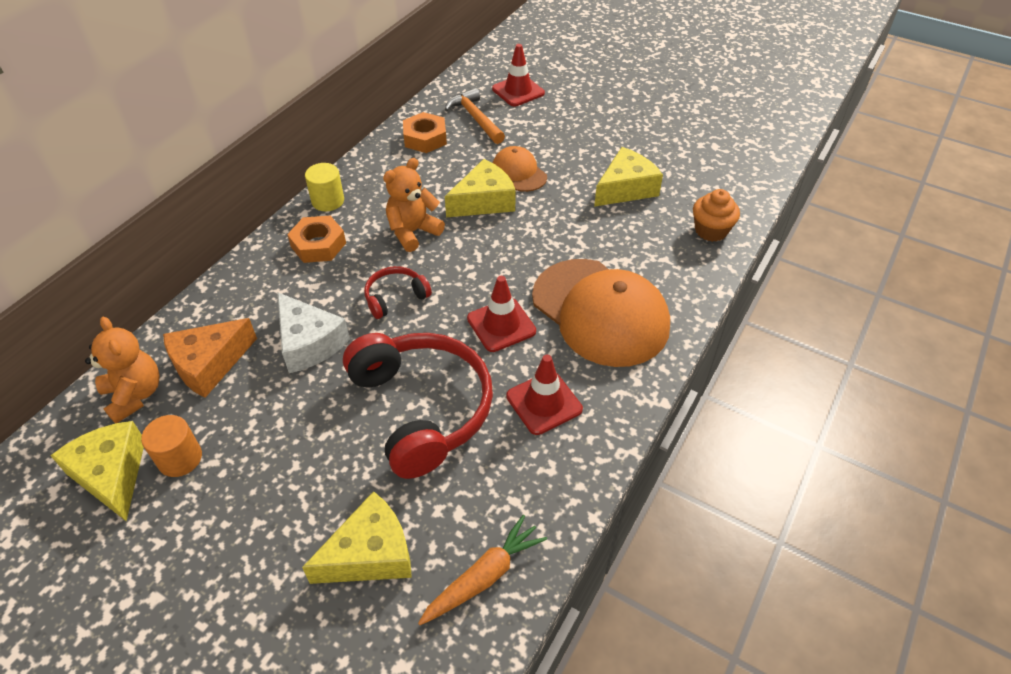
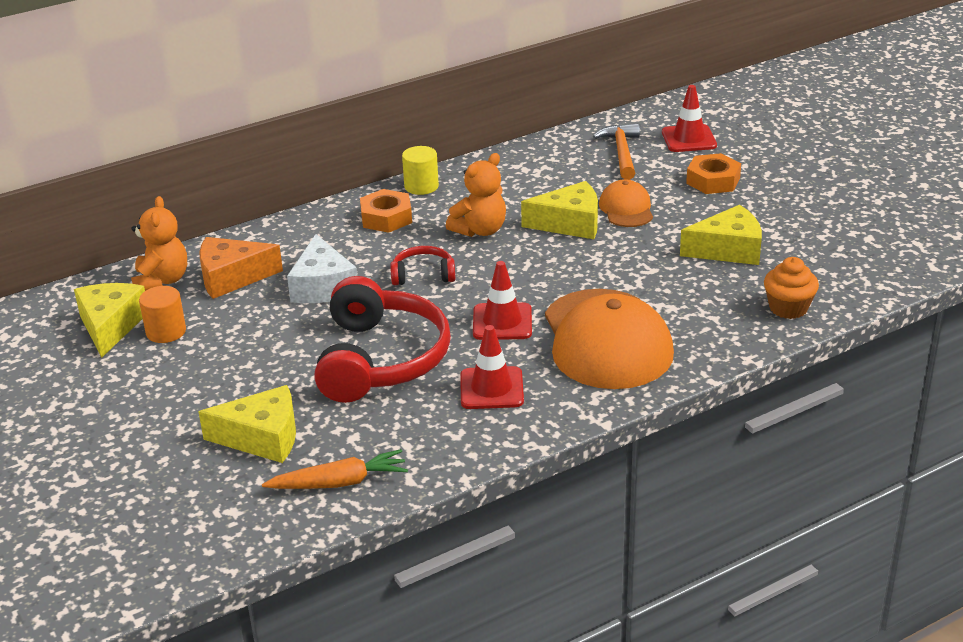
camera: 30 degrees right, 15 degrees down
(413, 232) = (480, 230): orange teddy bear -> orange teddy bear turned 150 degrees clockwise
(425, 138) = (555, 158): orange nut -> orange nut (713, 181)

